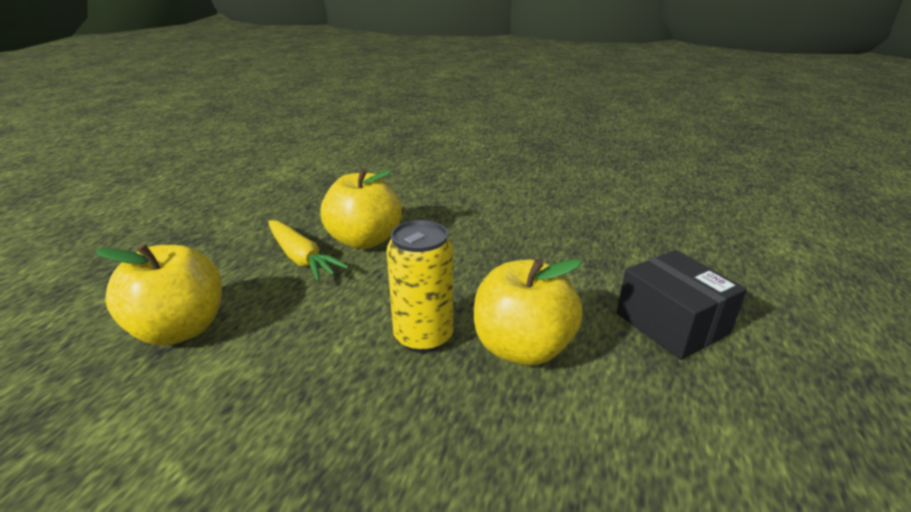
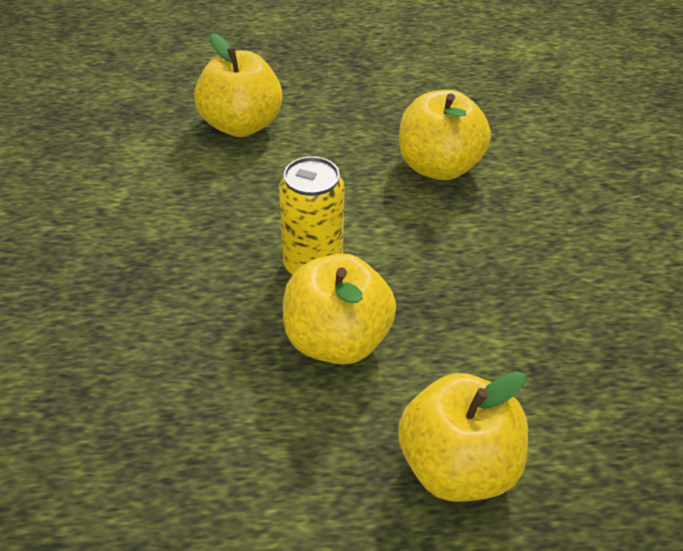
camera: 65 degrees right, 15 degrees up
(301, 258) = (376, 140): yellow carrot -> none
(671, 323) = (457, 466): black box -> yellow apple

